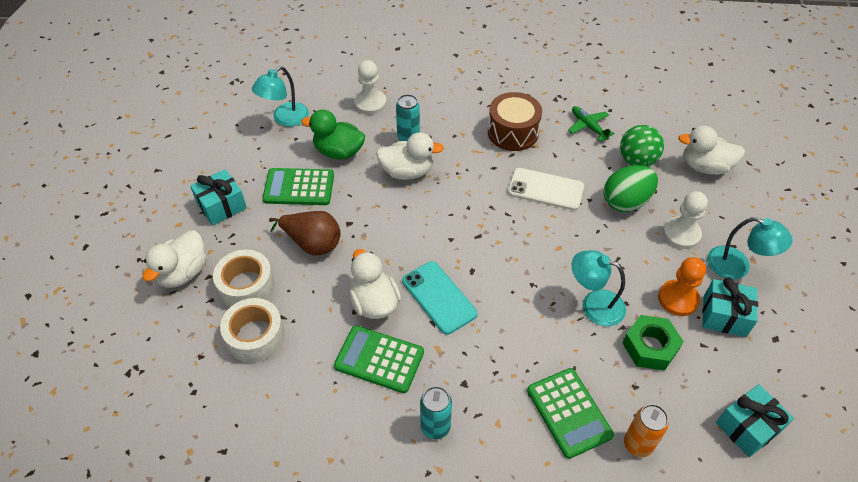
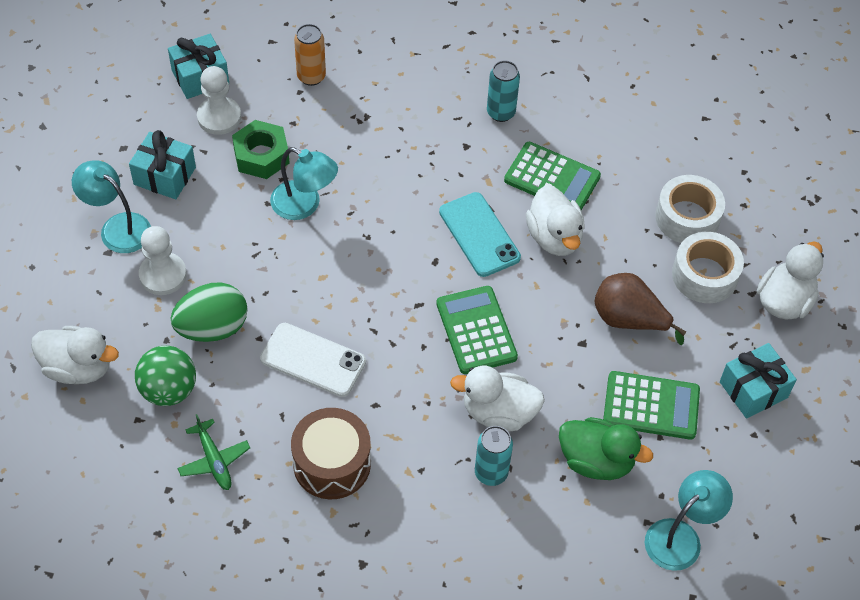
camera: 175 degrees left, 5 degrees up
(370, 103) = (545, 552): white pawn -> white pawn (219, 117)
(569, 412) = (367, 109): green calculator -> green calculator (476, 330)
(678, 299) = (206, 199): orange pawn -> none

